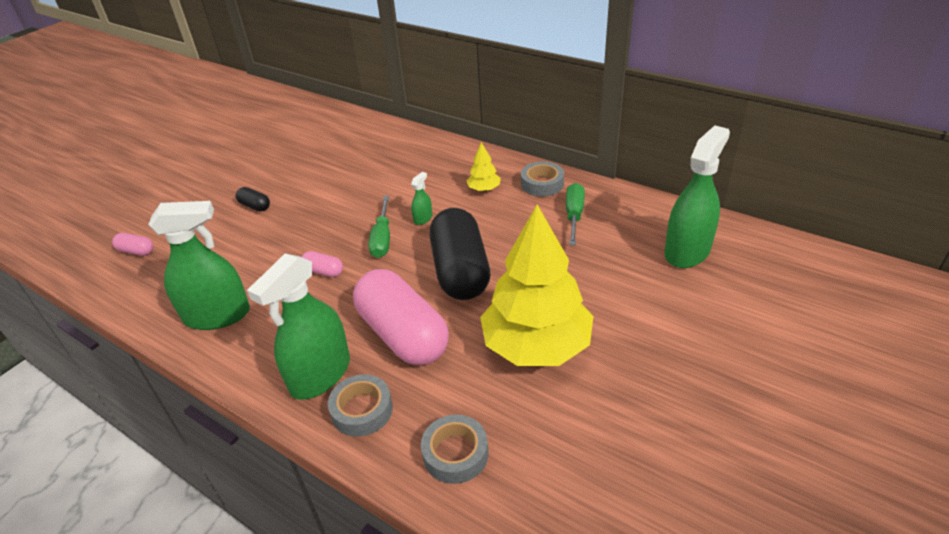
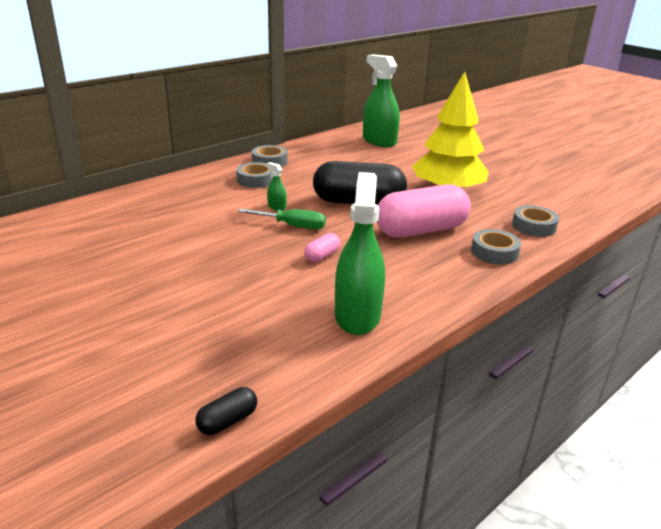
camera: 80 degrees left, 10 degrees down
(136, 251) = (189, 382): pink capsule -> none
(255, 206) = (168, 289): black capsule -> black capsule (227, 421)
(320, 374) = (454, 266): green spray bottle -> none
(484, 189) = (256, 180): yellow tree -> grey tape
(574, 215) = (319, 159): green screwdriver -> none

